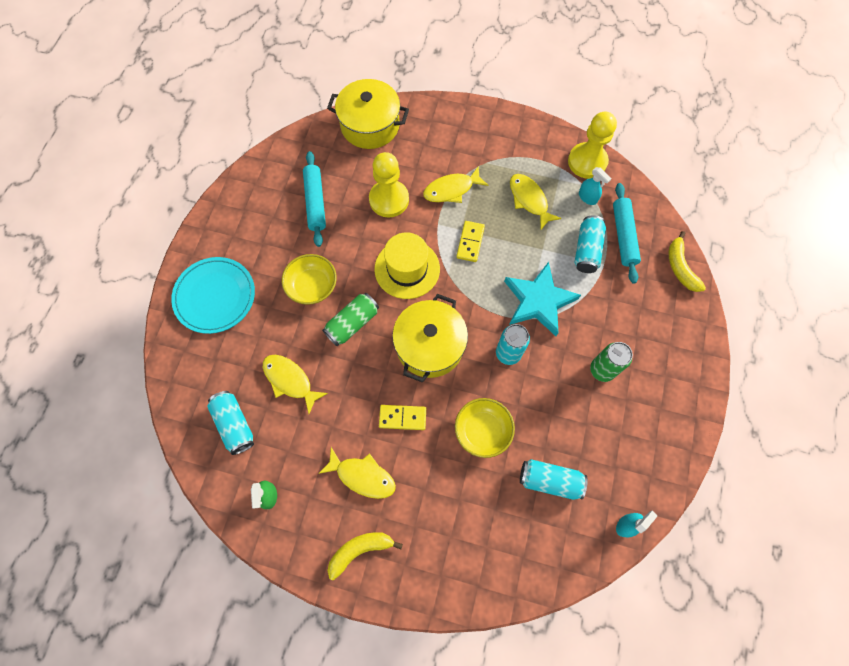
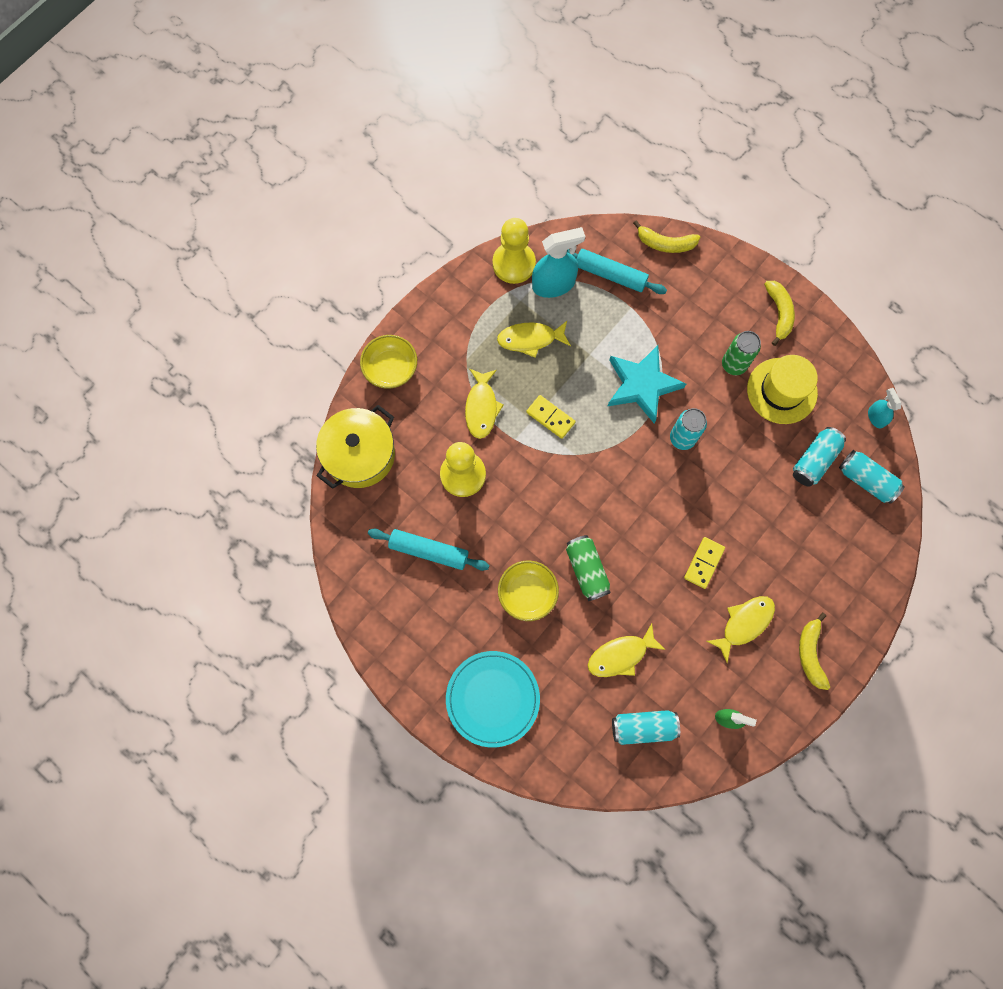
camera: 65 degrees left, 5 degrees up
(407, 269) = (551, 491): yellow hat -> yellow hat (781, 391)
(430, 345) = (643, 506): yellow pot -> none
(482, 430) = (746, 496): yellow bowl -> yellow bowl (391, 368)
(587, 197) = (554, 284): turquoise spray bottle -> turquoise spray bottle, size x1.87
(587, 250) = (609, 315): turquoise can -> turquoise can (866, 480)
(676, 390) = (778, 313): none -> yellow banana

